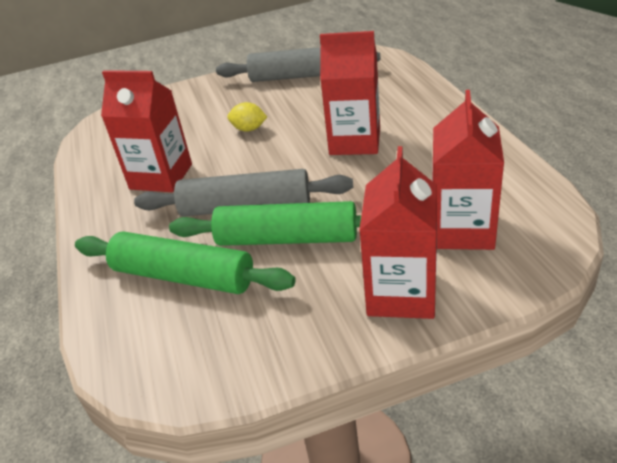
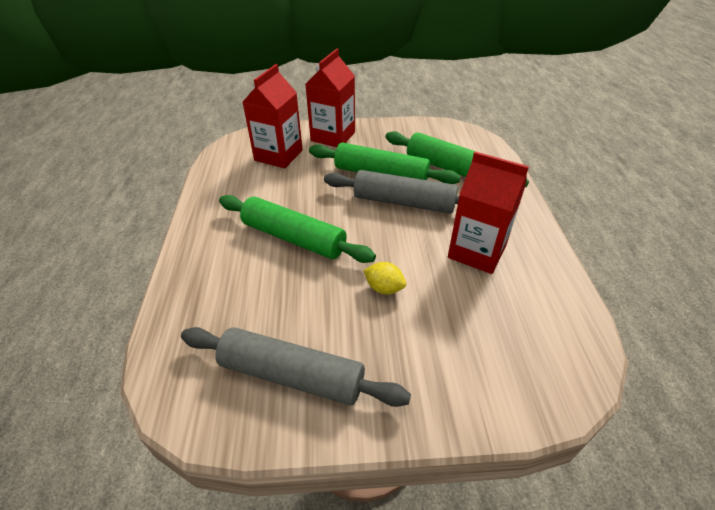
camera: 170 degrees left, 5 degrees up
(355, 141) = (293, 238): red carton -> green rolling pin

